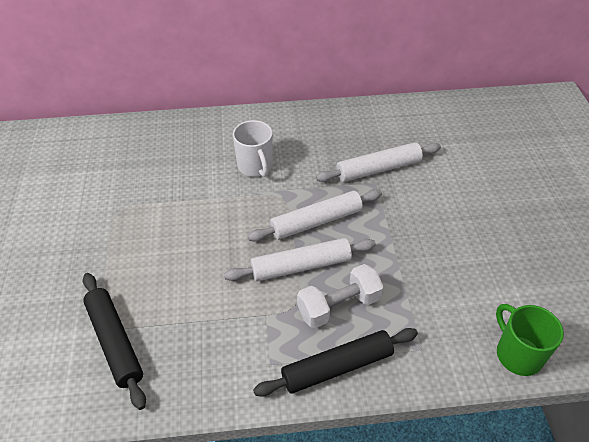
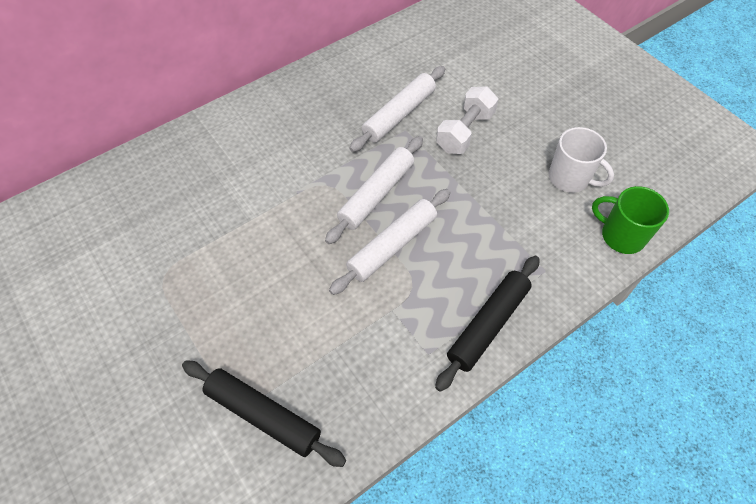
camera: 30 degrees left, 10 degrees up
(255, 166) = (277, 163): white mug -> white mug (570, 178)
(339, 306) = (452, 267): white dumbbell -> white dumbbell (465, 132)

